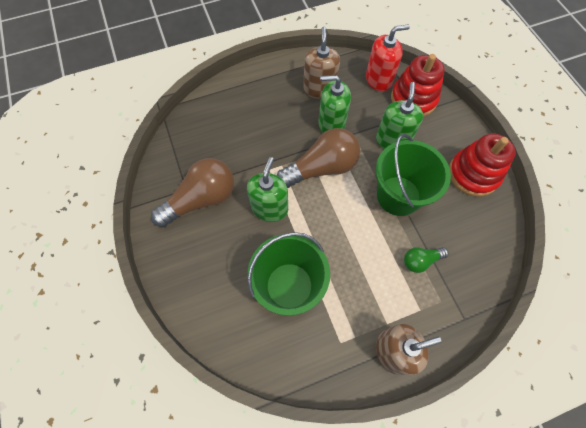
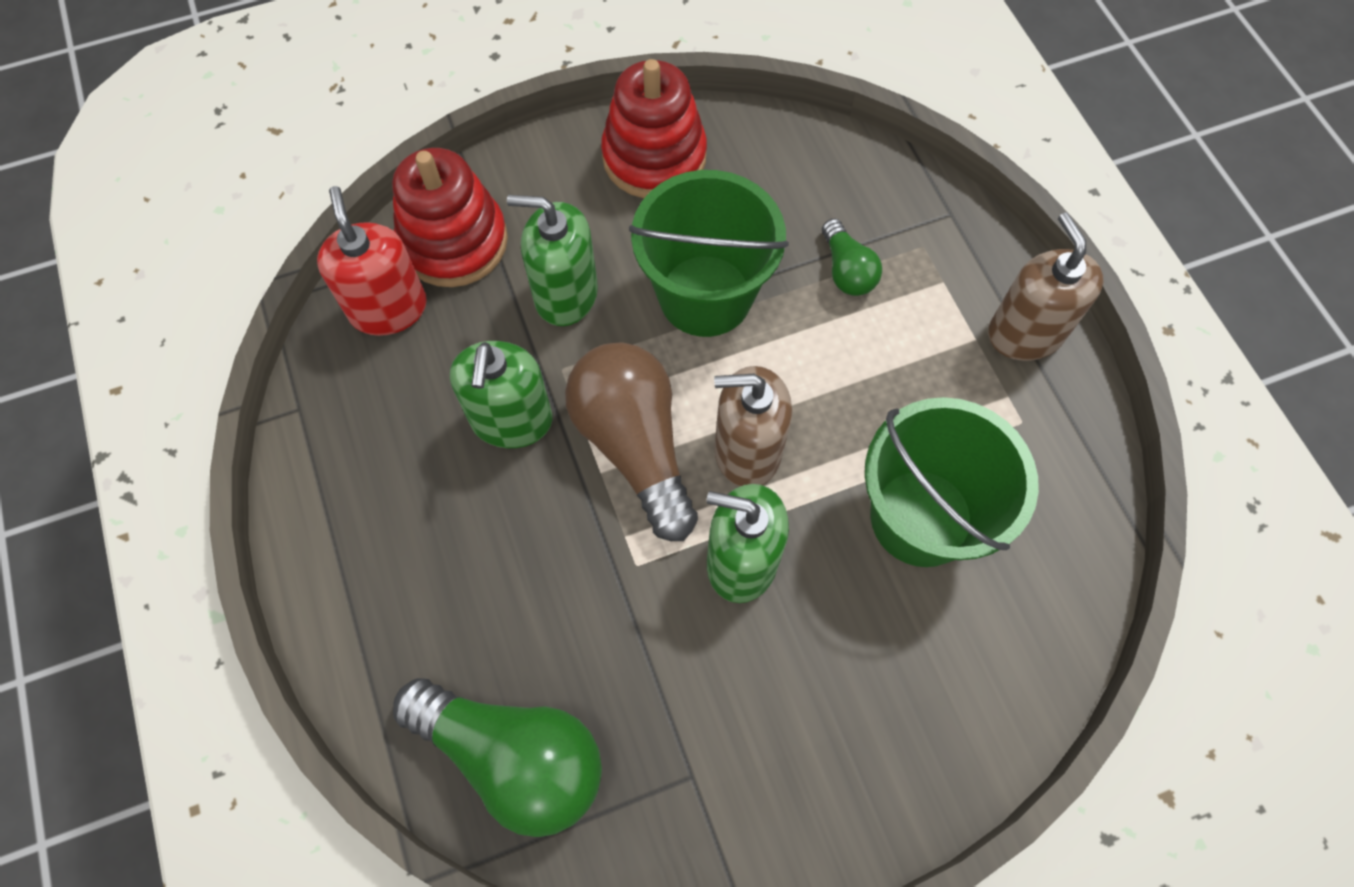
camera: 90 degrees left, 0 degrees up
(199, 131) = (513, 757): none -> green light bulb
(201, 199) = (721, 731): brown light bulb -> none
(319, 89) = (401, 445): brown soap dispenser -> brown soap dispenser (747, 451)

